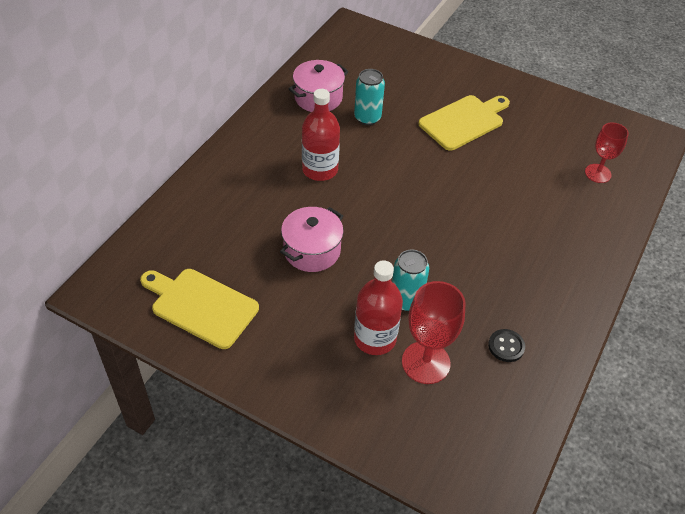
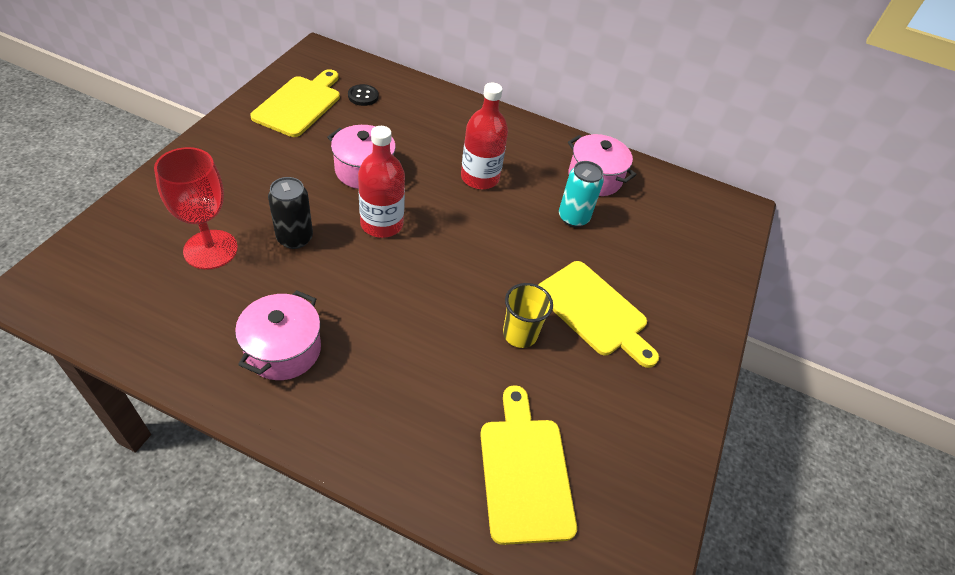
camera: 80 degrees right, 0 degrees up
(375, 338) = (247, 212): red bottle -> red bottle (382, 224)
(406, 300) = (295, 238): turquoise can -> black can
(491, 163) = (520, 334): none -> yellow cup
(506, 346) = (219, 321): black button -> black button (363, 96)
(527, 301) = (283, 350): none -> pink pot
(598, 173) = (525, 471): red goblet -> yellow cutting board

